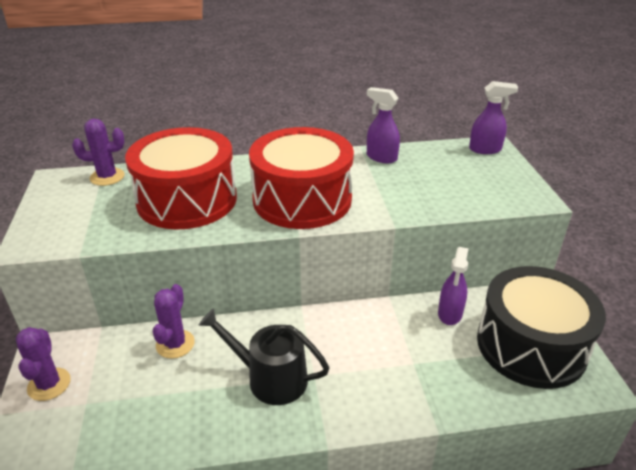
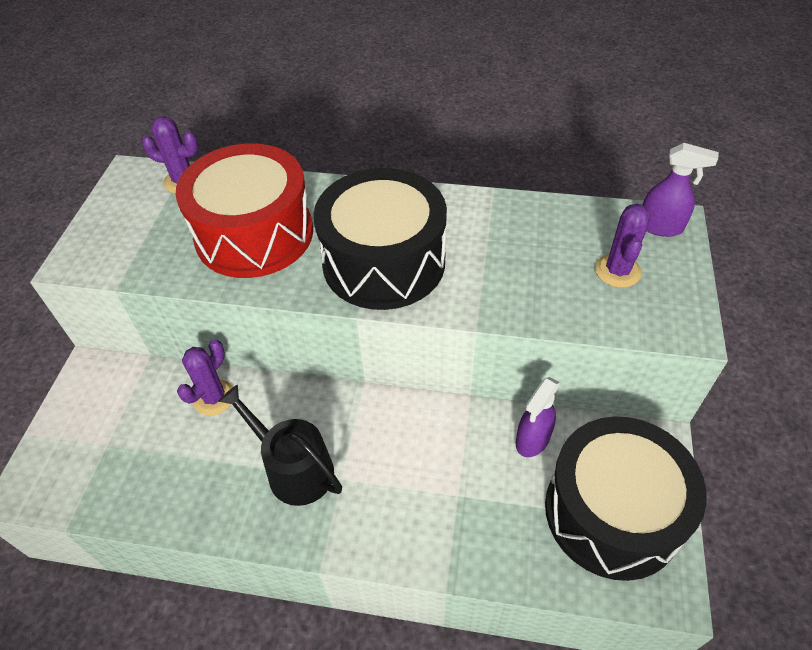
camera: 20 degrees right, 15 degrees up
(49, 384) = (81, 413): purple cactus -> purple cactus (617, 271)
(302, 199) = (384, 262): red drum -> black drum
(381, 157) = (512, 213): purple spray bottle -> none

